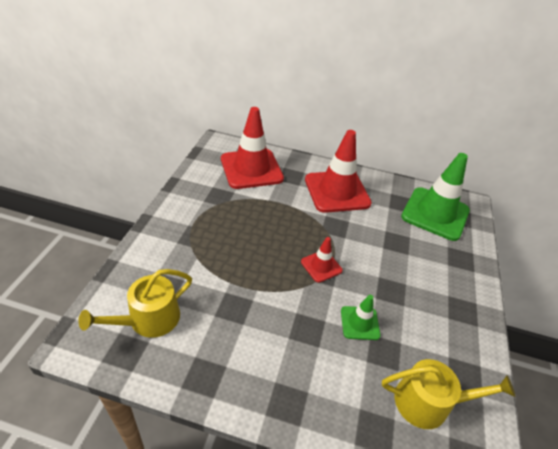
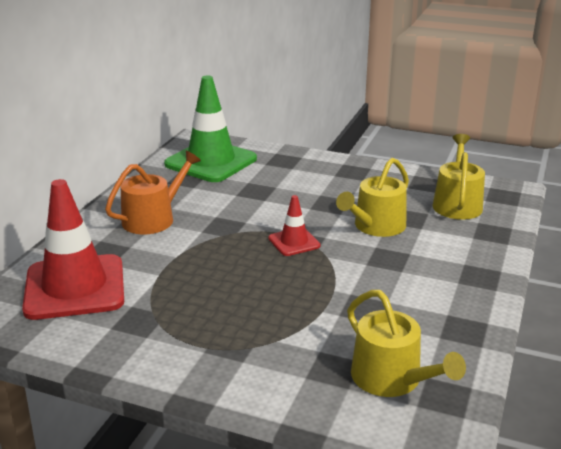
camera: 80 degrees left, 15 degrees down
(337, 191) = (153, 218): red traffic cone -> orange watering can
(359, 323) = (375, 226): green traffic cone -> yellow watering can

